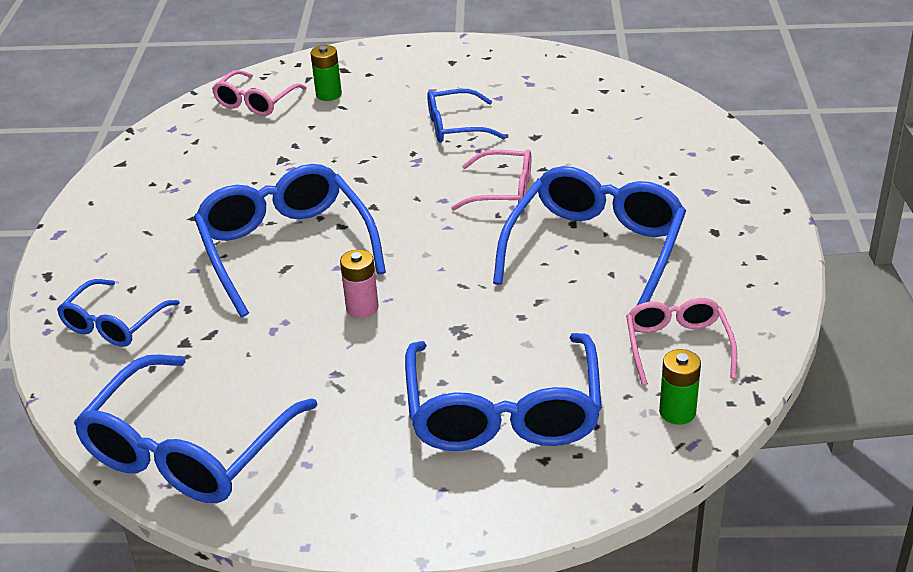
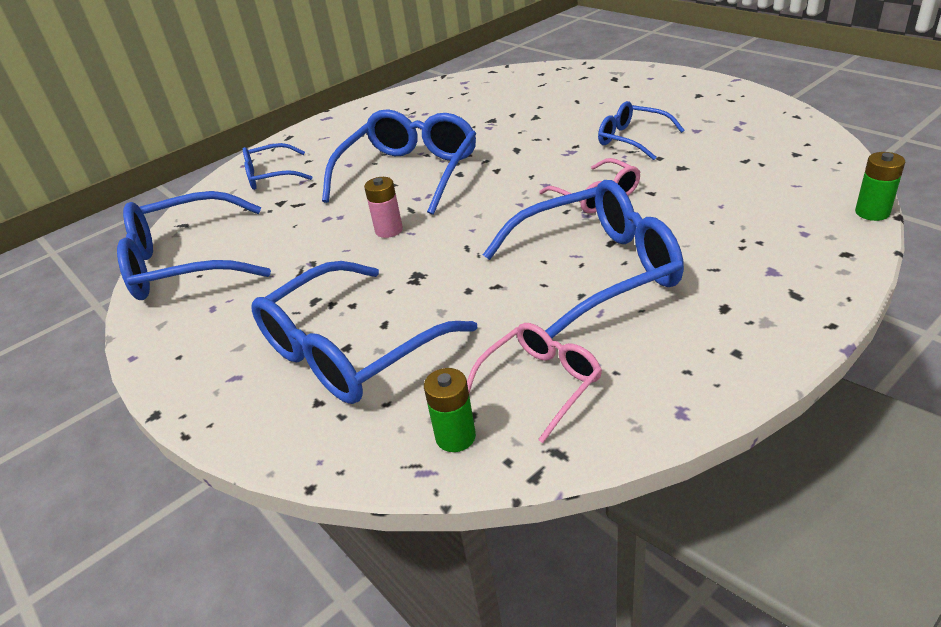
camera: 50 degrees right, 0 degrees up
(255, 102) = (530, 81): pink glasses -> none
(328, 94) = (580, 90): green battery -> green battery (872, 212)

